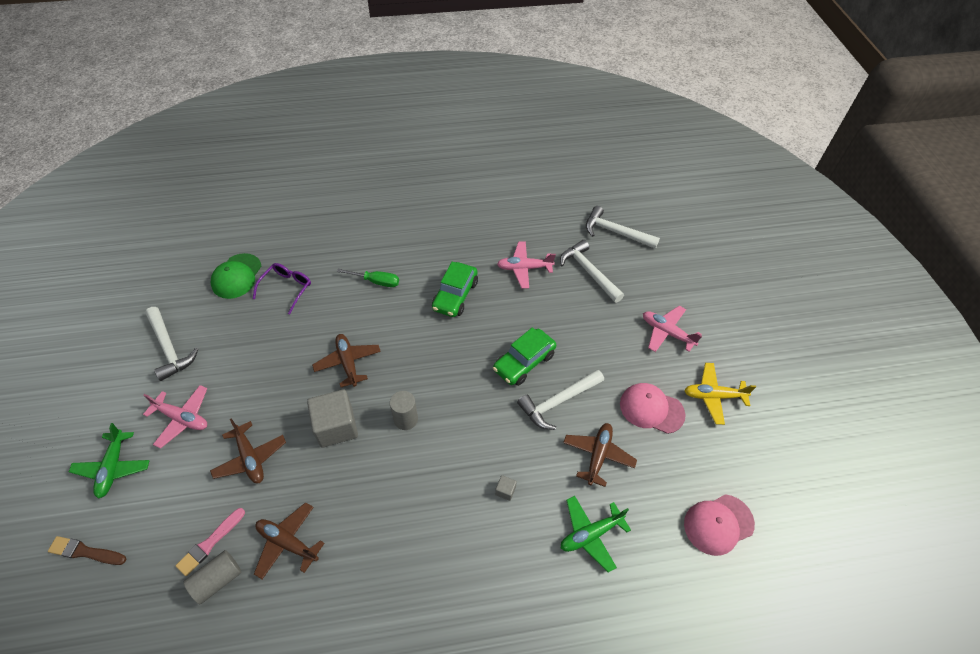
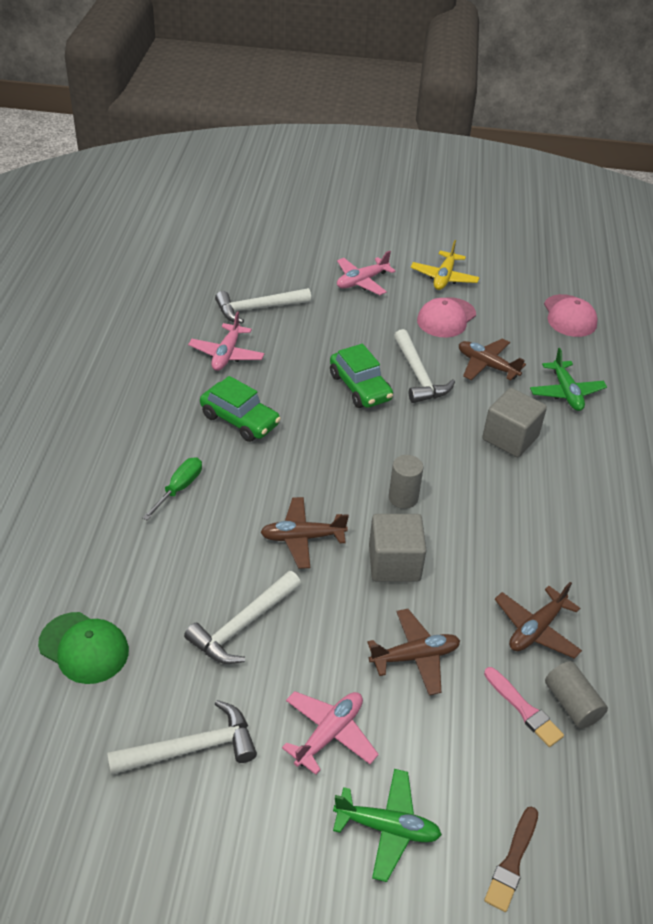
camera: 75 degrees left, 10 degrees down
(286, 289) = (142, 588): purple glasses -> none
(505, 491) = (510, 438): grey cube -> grey cube, size x2.42
(615, 232) = (210, 274): white hammer -> white hammer (242, 626)

